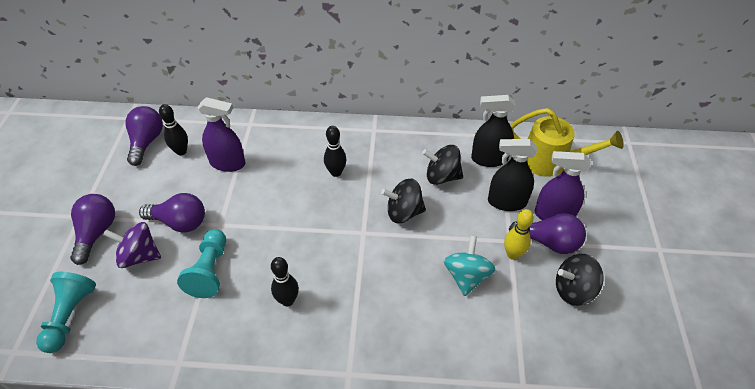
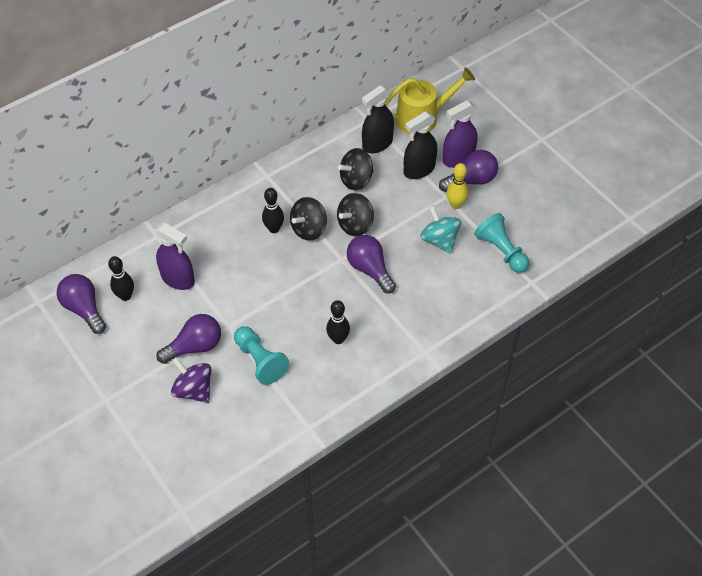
camera: 40 degrees left, 5 degrees up
(70, 316) = (193, 461): turquoise pawn -> turquoise pawn (501, 251)
(96, 233) = (137, 400): purple light bulb -> purple light bulb (370, 269)
(139, 256) = (194, 390): purple spinning top -> purple spinning top turned 75 degrees clockwise
(228, 163) = (178, 279): purple spray bottle -> purple spray bottle turned 60 degrees clockwise
(573, 290) = (512, 203): black spinning top -> black spinning top (309, 229)

